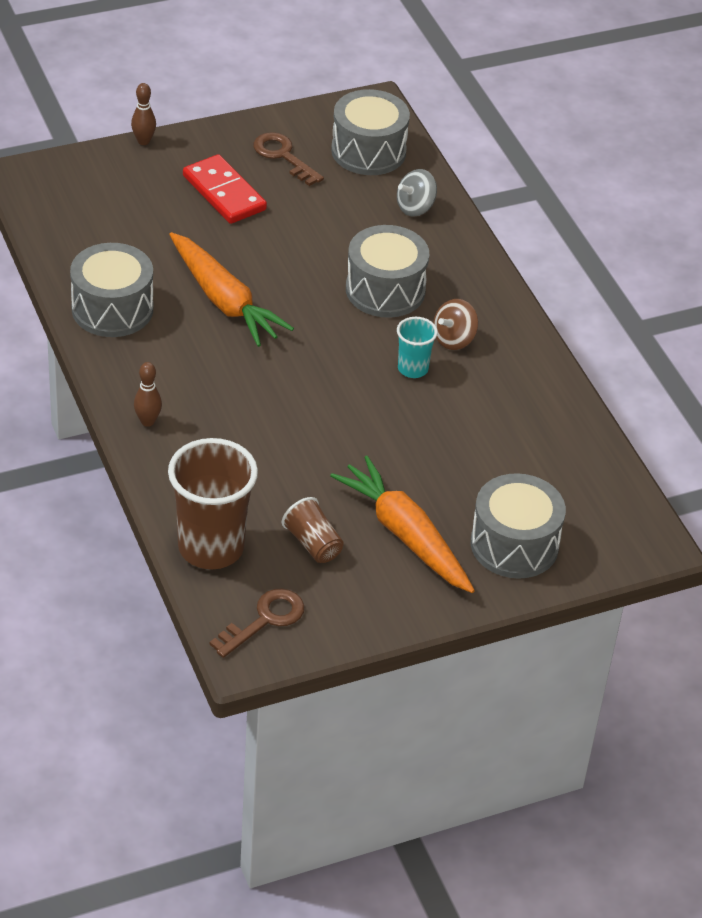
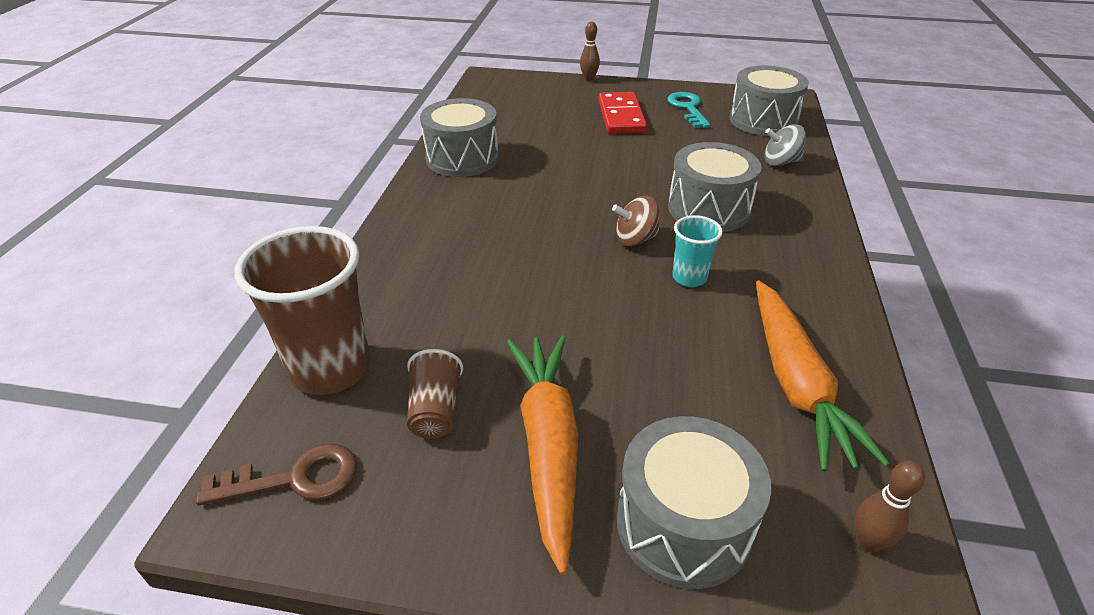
camera: 35 degrees right, 5 degrees down
(147, 421) = (401, 239): brown bowling pin -> brown bowling pin (868, 542)
(224, 300) = (556, 177): orange carrot -> orange carrot (796, 383)
(283, 156) = (688, 108): brown key -> turquoise key
(454, 339) = (752, 266): brown spinning top -> brown spinning top (635, 239)

